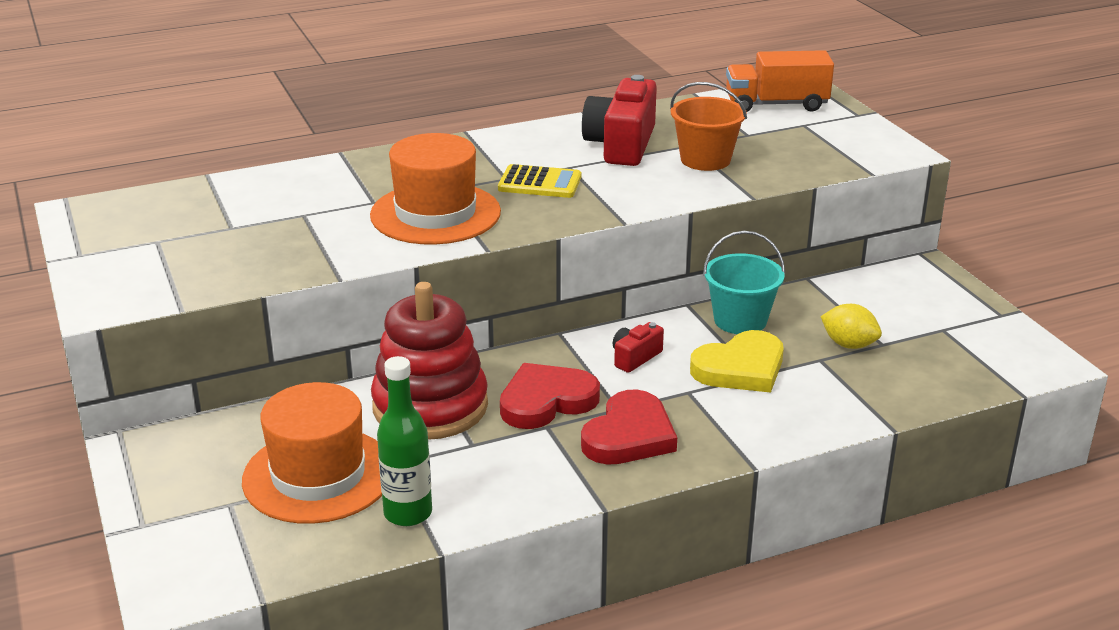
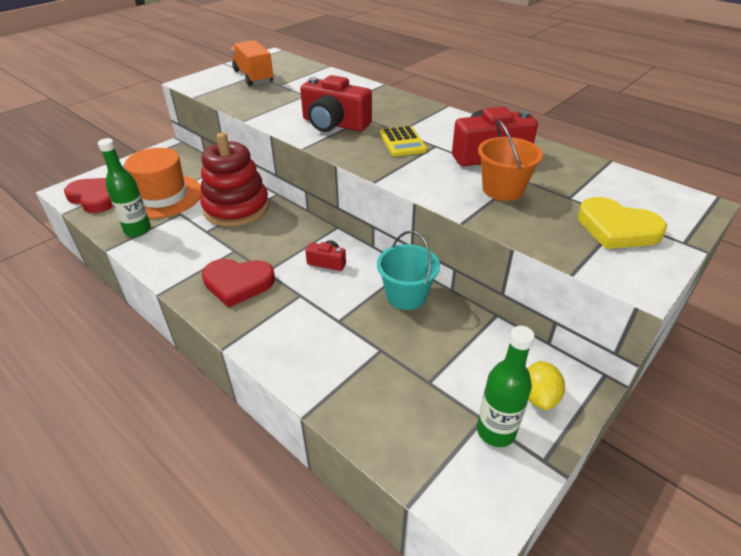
camera: 65 degrees right, 10 degrees up
(435, 214) = (334, 124): orange hat -> red camera
(546, 401) = (260, 243): red heart -> red heart (95, 197)
(740, 368) = (343, 311): yellow heart -> yellow heart (617, 228)
(776, 104) = (643, 198): orange truck -> orange truck (253, 77)
(849, 344) = (413, 361): yellow lemon -> yellow lemon (539, 396)
(960, 327) = (496, 431): none -> green bottle

